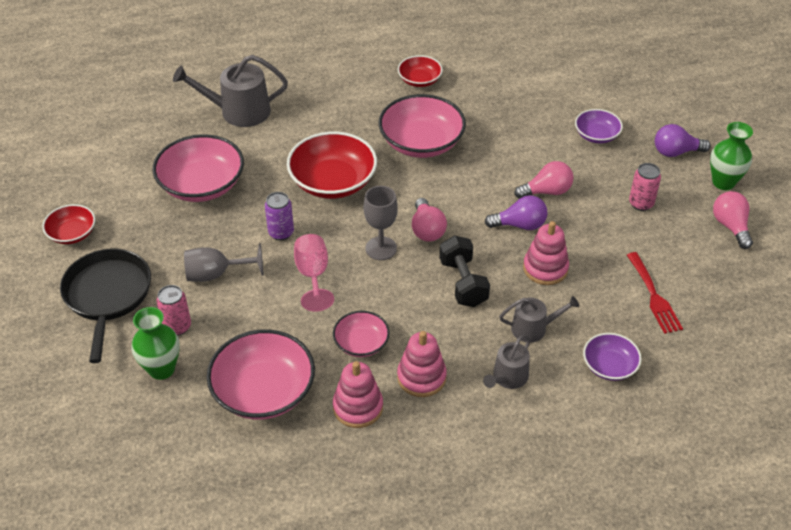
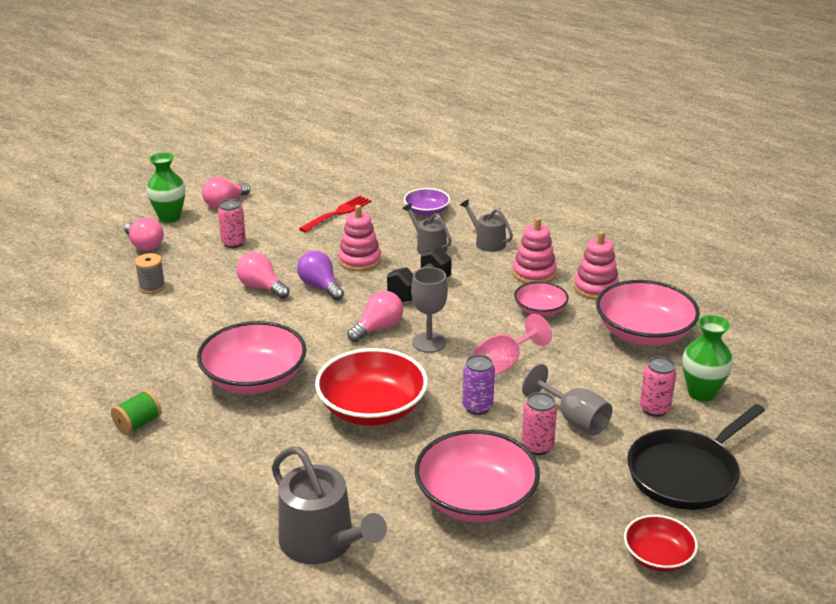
camera: 125 degrees left, 15 degrees down
(212, 239) = (537, 446): none -> pink can
(419, 80) = (138, 424): red bowl -> green spool
(508, 378) = (487, 242): grey watering can -> grey watering can turned 135 degrees counterclockwise
(596, 135) = (152, 287): purple bowl -> grey spool
(675, 152) = (144, 245): purple light bulb -> pink light bulb

